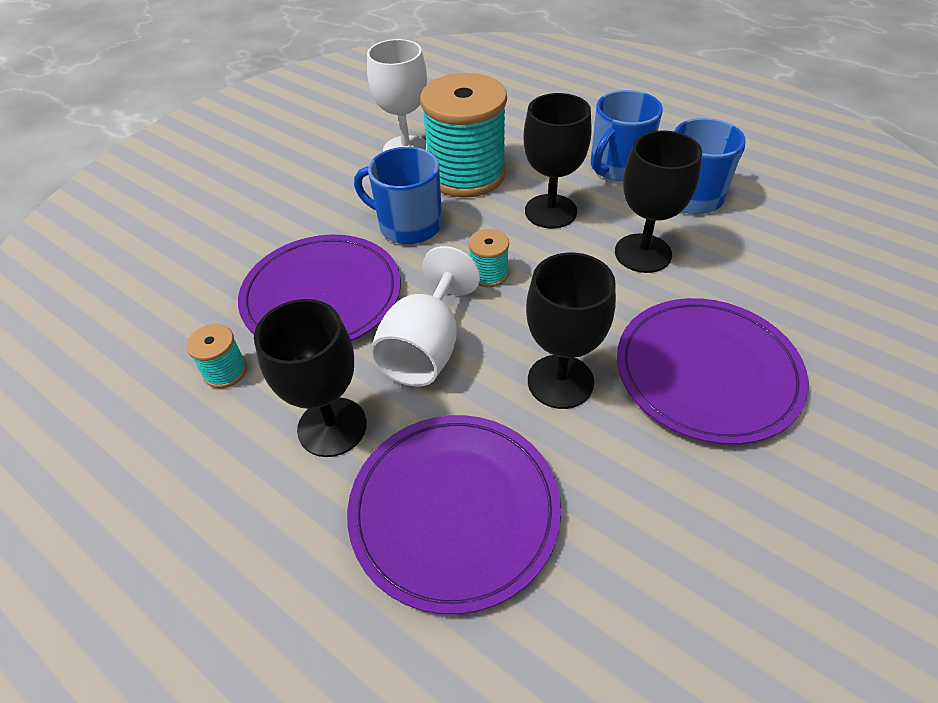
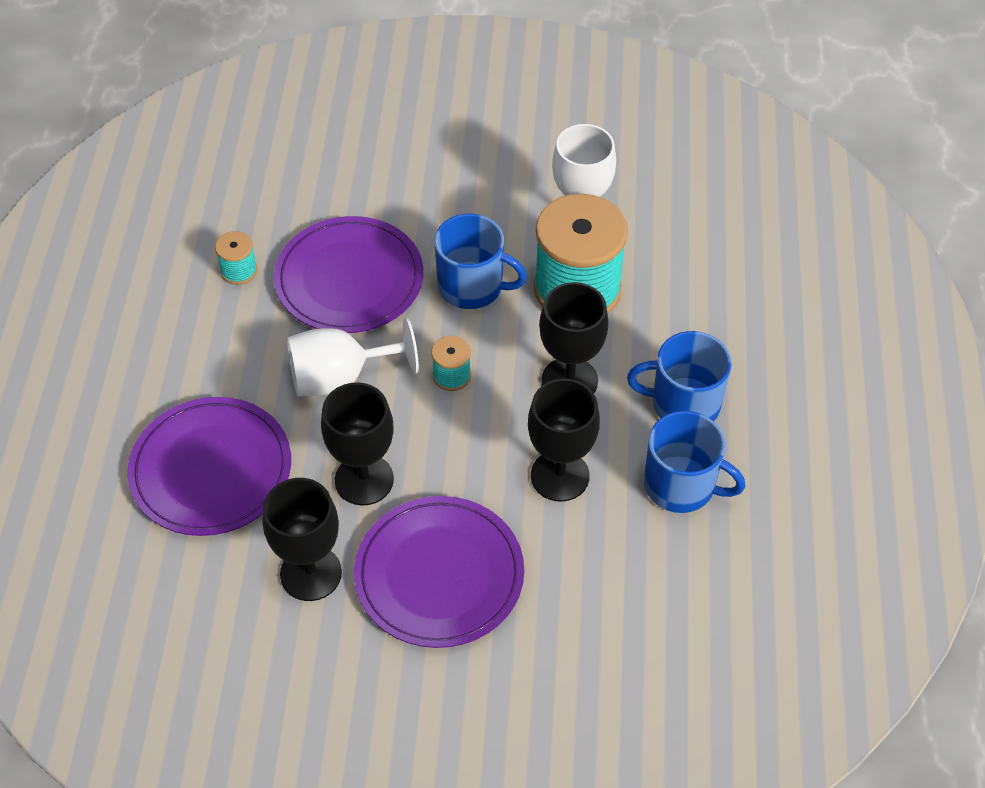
camera: 55 degrees right, 5 degrees up
(332, 427) = (233, 363): black goblet -> black goblet (311, 573)
(408, 225) = (472, 286): blue mug -> blue mug turned 120 degrees clockwise

